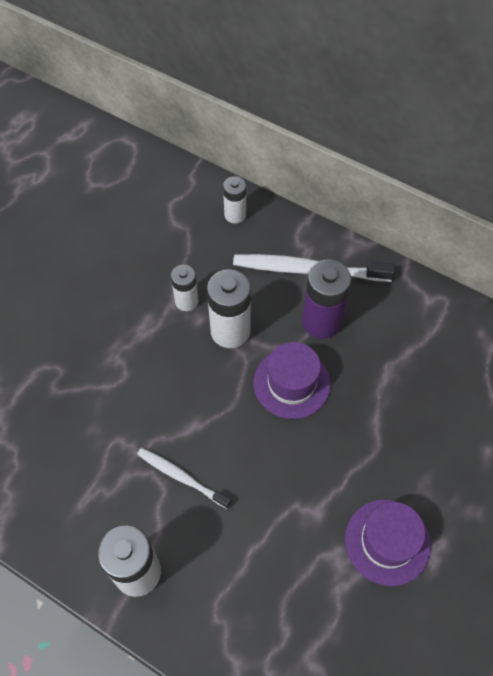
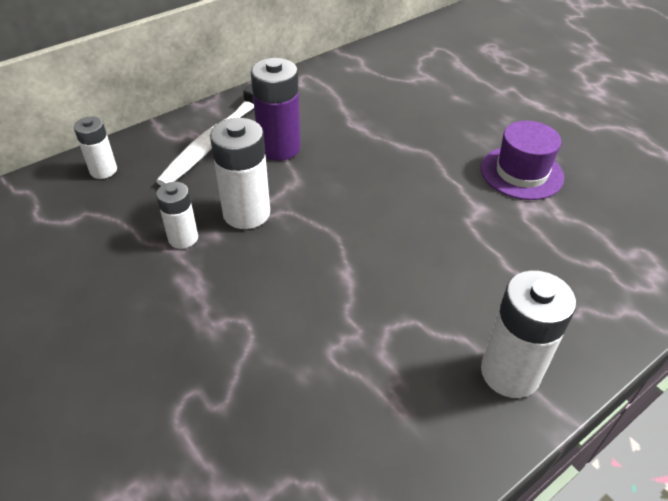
camera: 70 degrees left, 15 degrees down
(181, 477) = (404, 301): white toothbrush -> none
(291, 383) = (335, 186): purple hat -> none

